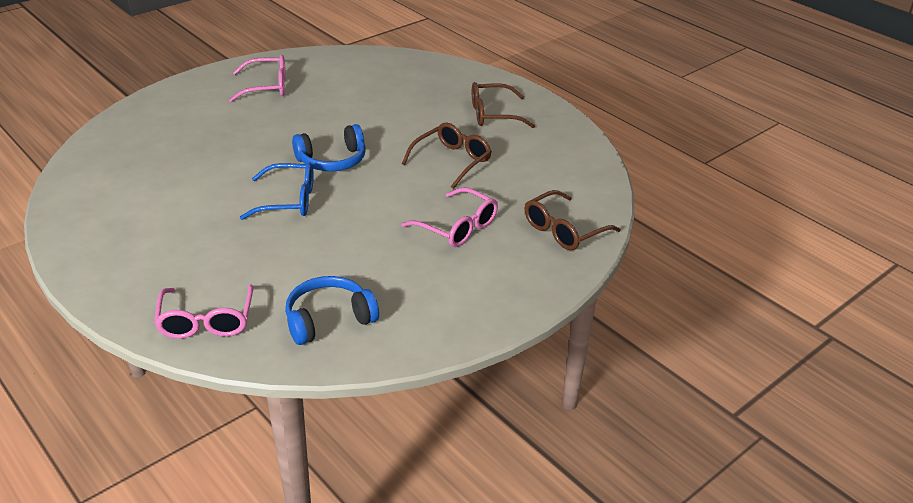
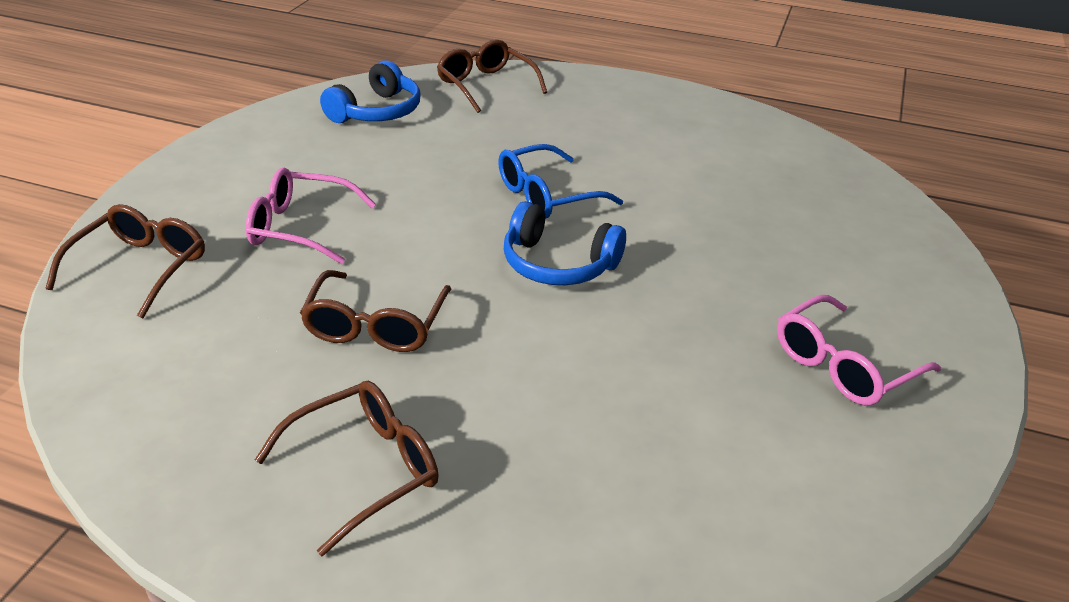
camera: 150 degrees right, 0 degrees up
(206, 321) = (485, 85): pink glasses -> brown glasses
(332, 160) = (558, 264): blue headphones -> blue headphones turned 105 degrees counterclockwise

